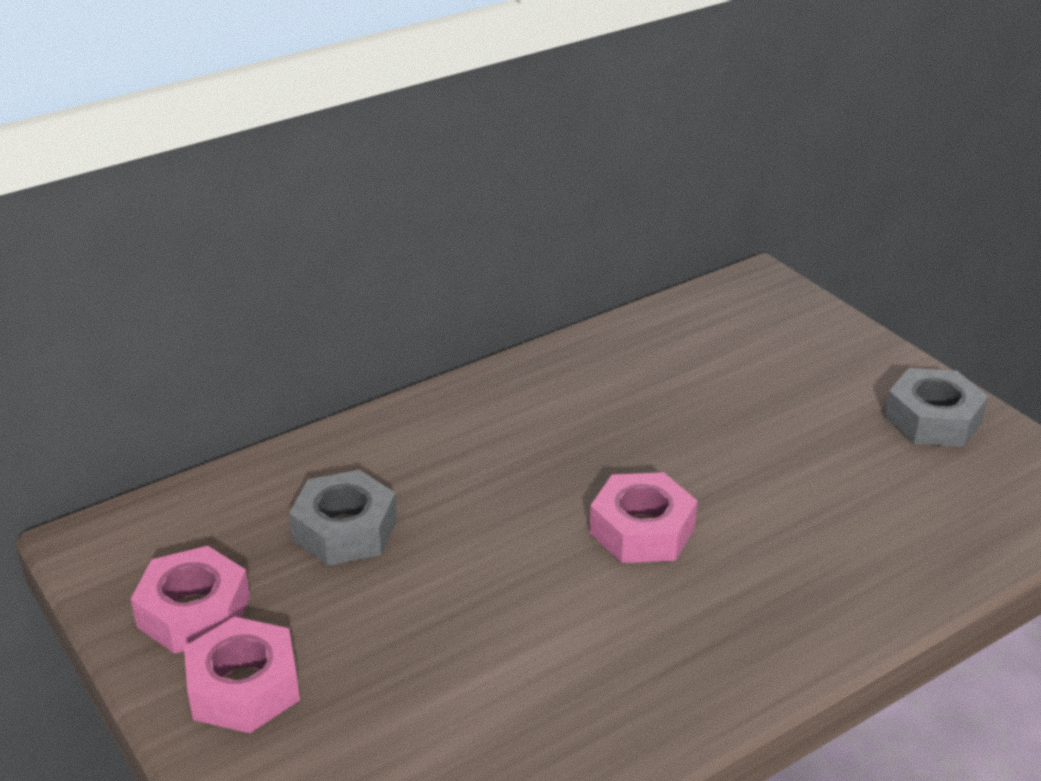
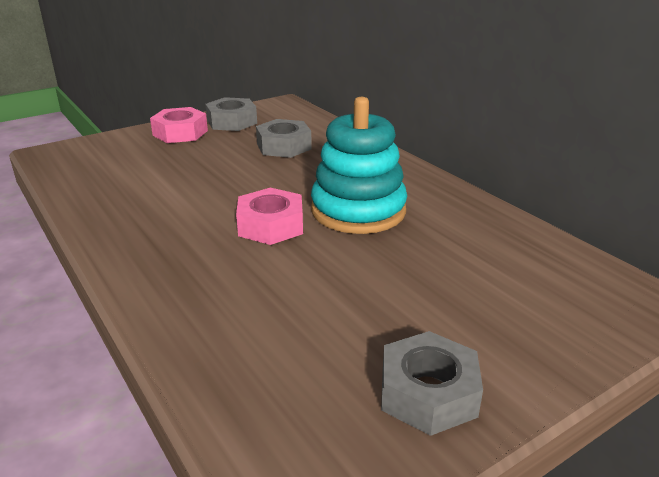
camera: 90 degrees right, 5 degrees down
(194, 612) = (232, 122): pink nut -> grey nut
(591, 450) = (358, 211): none -> turquoise stacking toy

